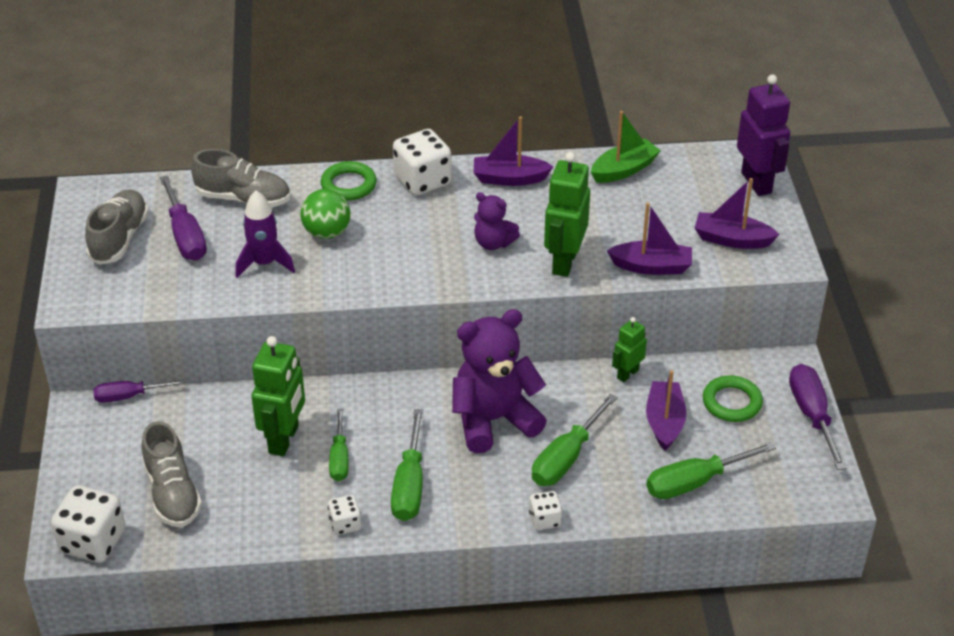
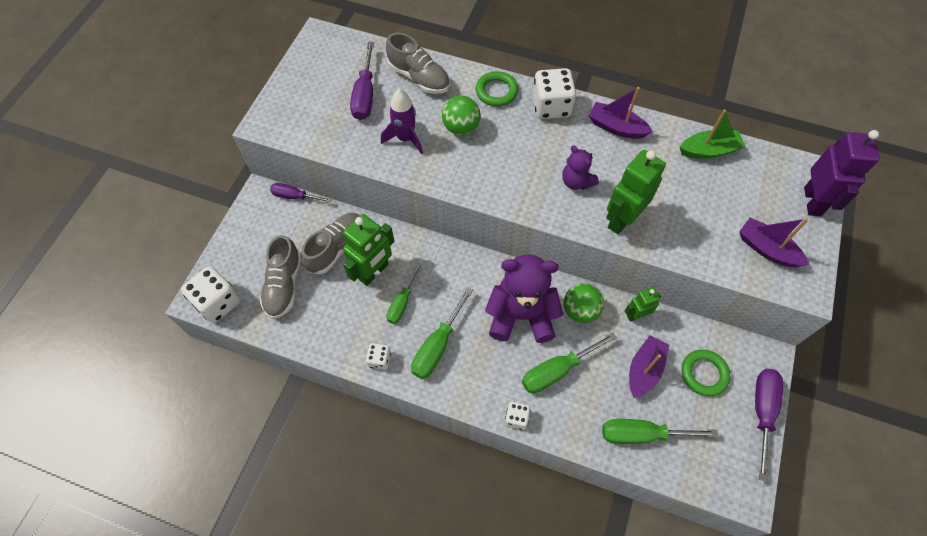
camera: 25 degrees right, 20 degrees up
(119, 238) = (322, 81): grey shoe -> grey shoe (337, 248)
(560, 391) = (580, 310): none -> green ball
(652, 266) = (689, 250): purple boat -> none

